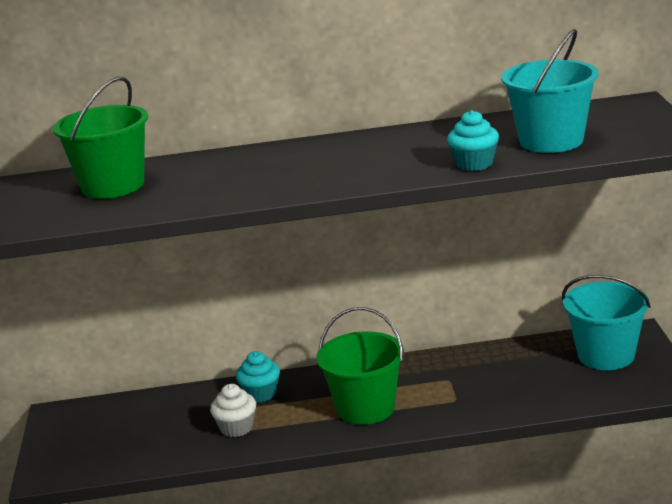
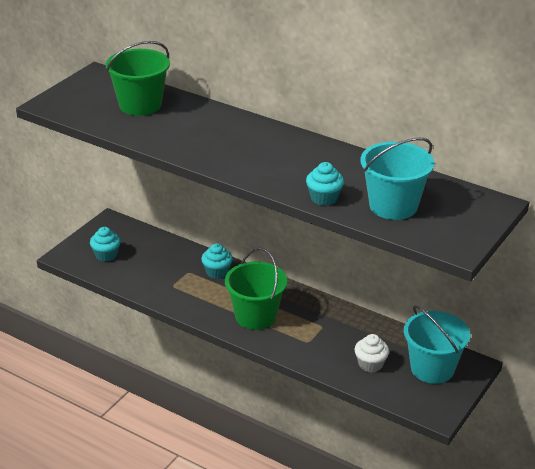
camera: 35 degrees right, 10 degrees up
(99, 446) = (106, 255): none -> turquoise cupcake
(236, 428) = (179, 286): white cupcake -> white cupcake (370, 364)

